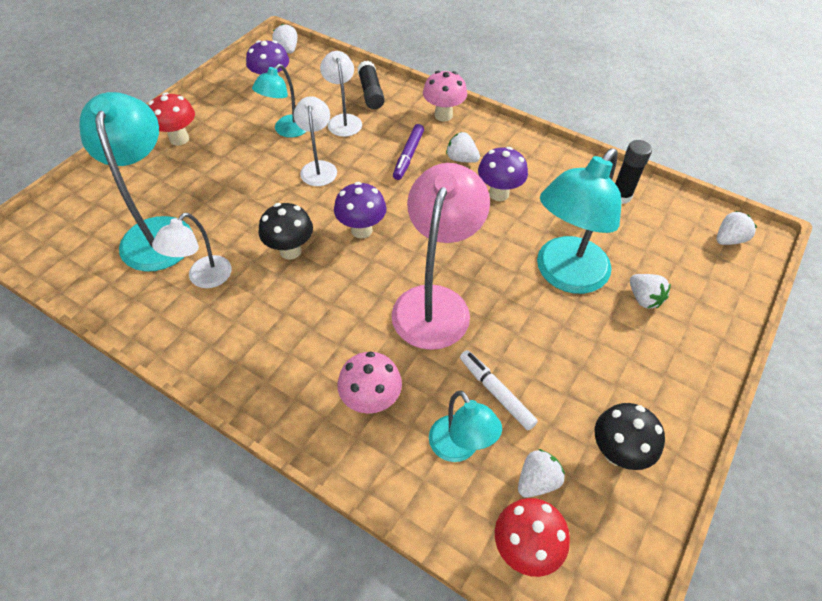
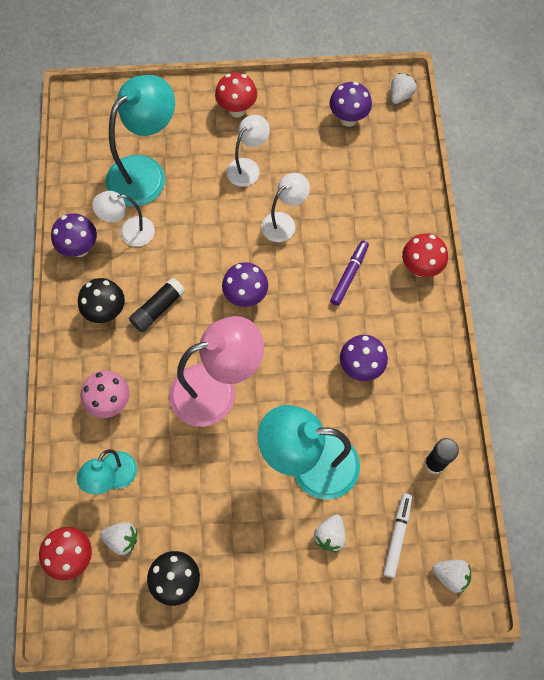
camera: 55 degrees right, 15 degrees up
(173, 330) = (80, 248): none -> purple mushroom
(286, 130) = (305, 171): turquoise lamp -> none
(290, 251) = (191, 265): black mushroom -> black mushroom (106, 312)
(343, 120) = (350, 200): white lamp -> white lamp (248, 167)
(371, 93) = (401, 196): black glue stick -> black glue stick (158, 309)
(408, 156) = (349, 275): purple marker -> purple marker turned 135 degrees clockwise
(443, 115) = (420, 268): pink mushroom -> red mushroom
(461, 159) = (378, 316): white strawberry -> none
(496, 392) = (170, 476): white marker -> white marker (397, 536)

